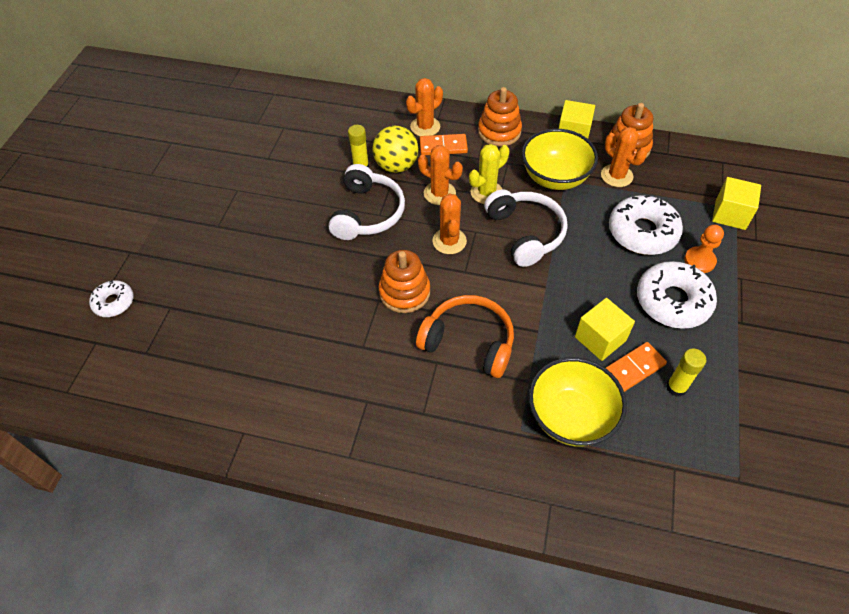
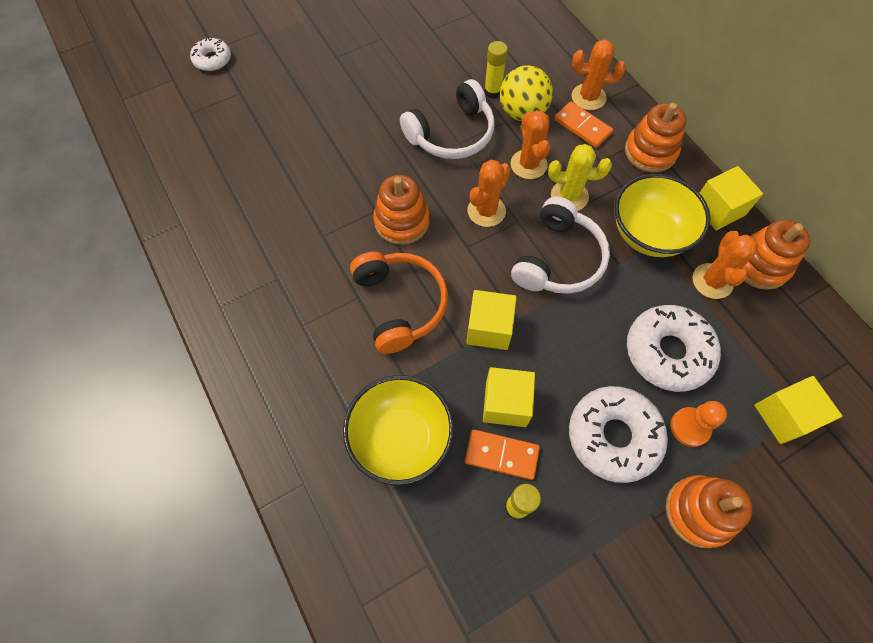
camera: 45 degrees right, 10 degrees up
(538, 306) = (489, 328): none -> yellow cube
(755, 299) = (699, 512): none -> orange stacking toy

